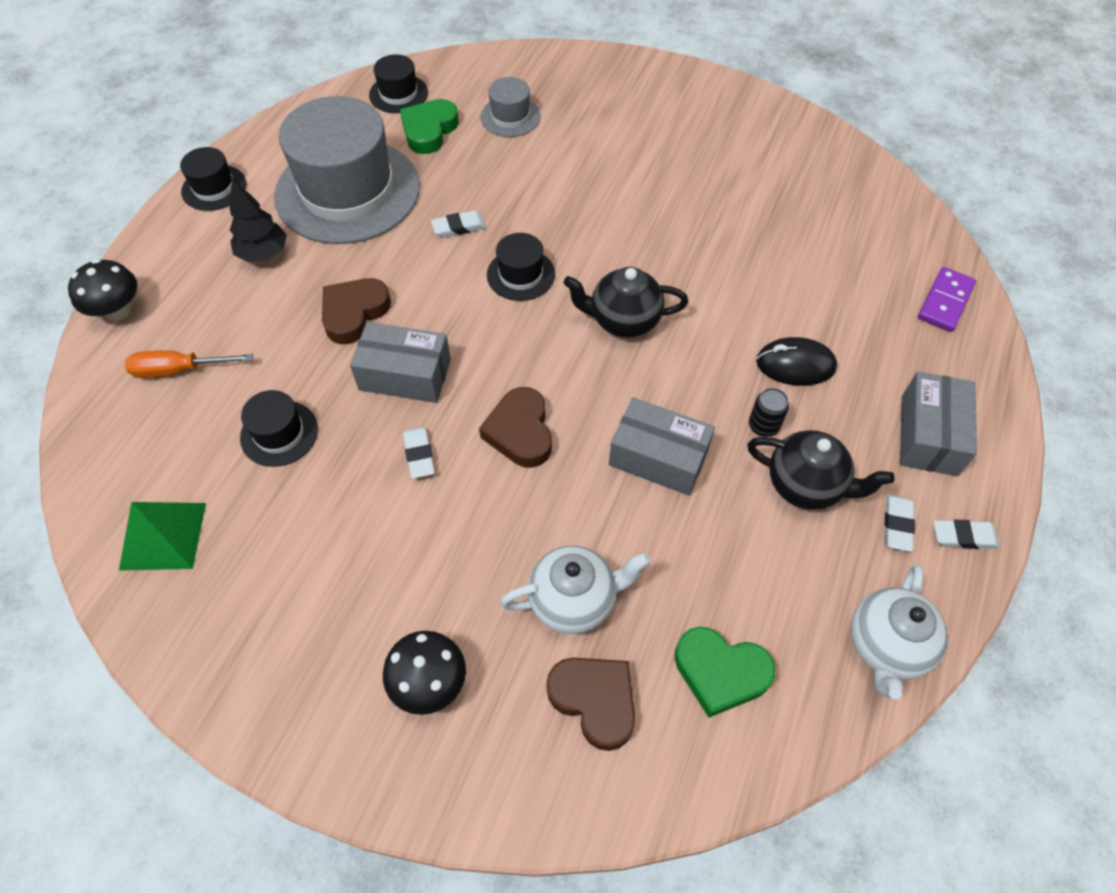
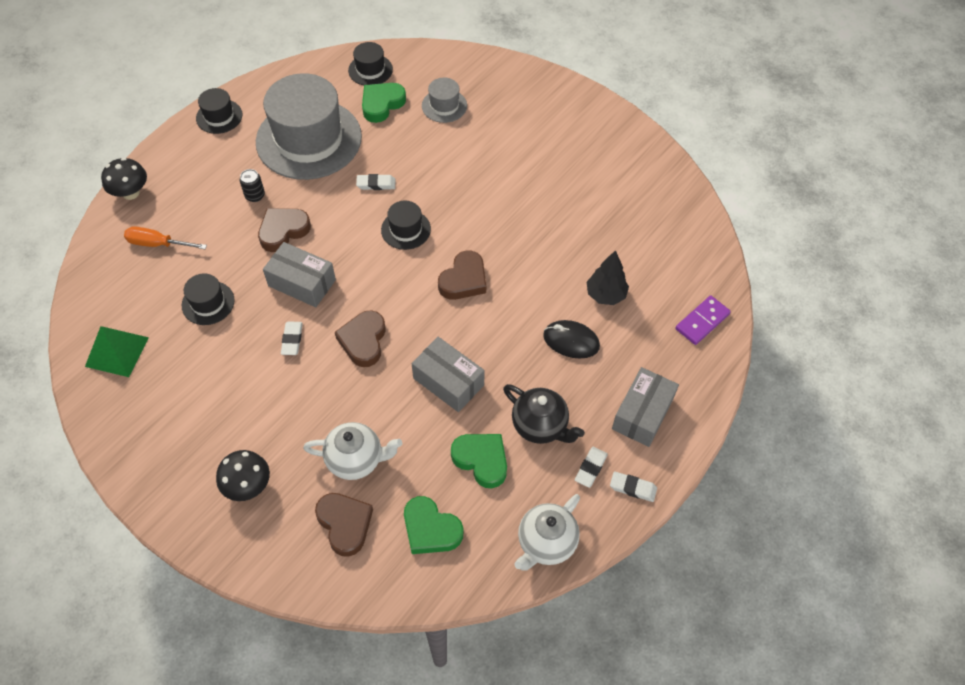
camera: 15 degrees right, 0 degrees up
(263, 254) = (237, 173): black tree -> black tree (605, 295)
(623, 320) = (464, 280): black teapot -> brown heart
(748, 553) = (481, 460): none -> green heart
(763, 425) = (529, 378): black can -> black can (255, 195)

